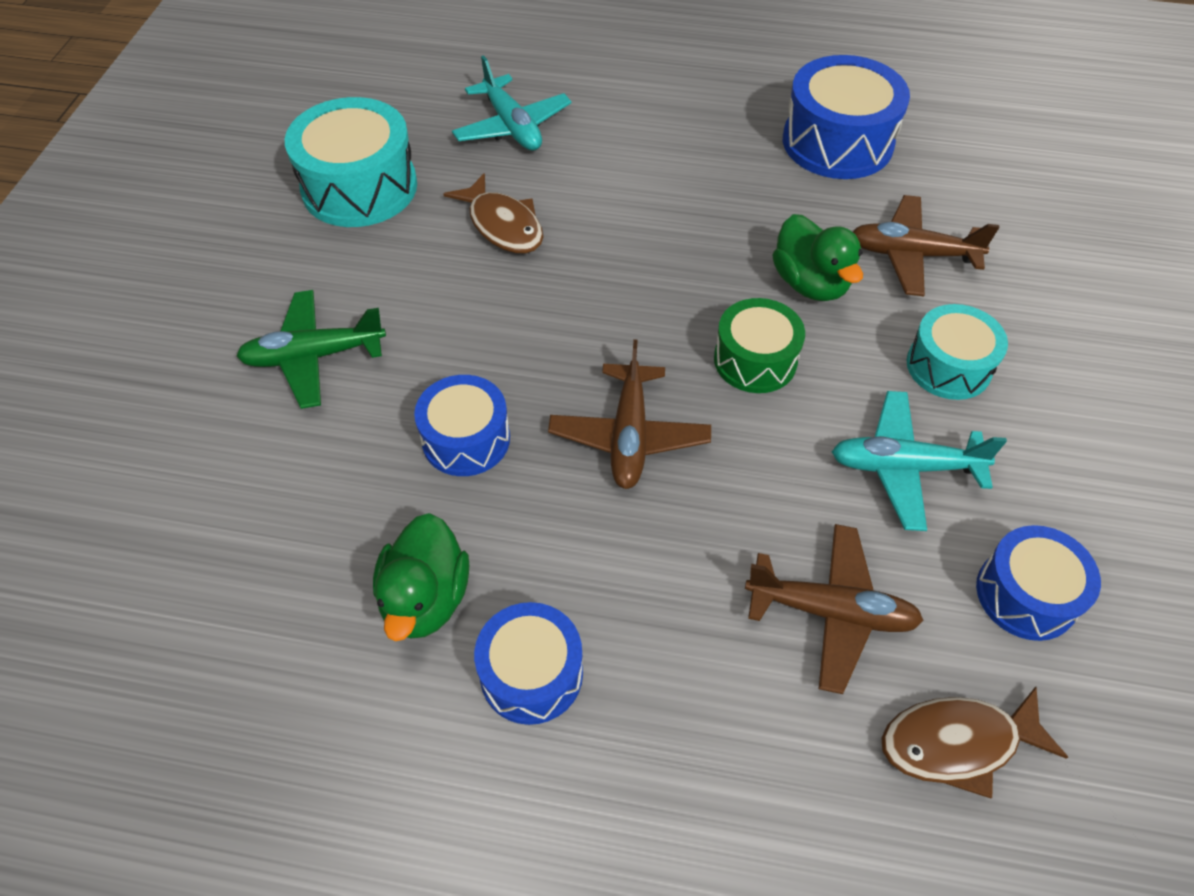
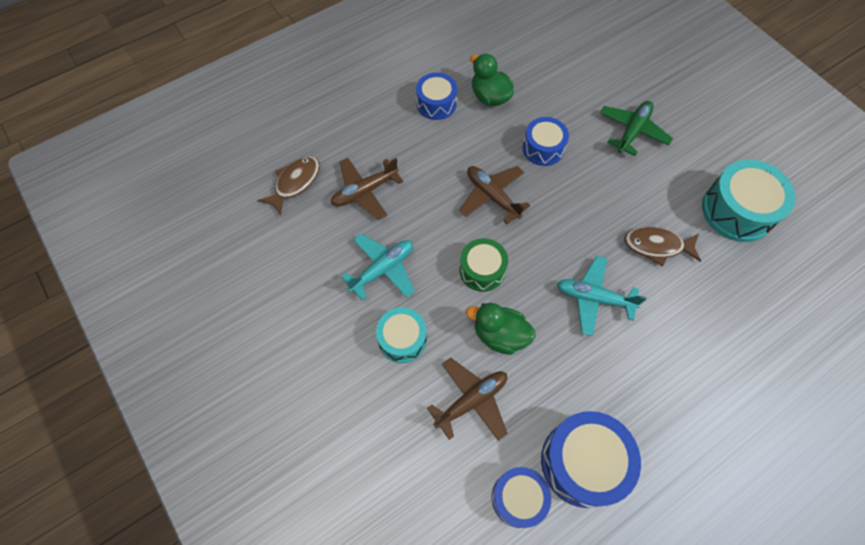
camera: 135 degrees right, 10 degrees up
(512, 126) = (737, 309): turquoise plane -> turquoise plane (593, 298)
(1026, 594) = (303, 252): blue drum -> blue drum (518, 498)

